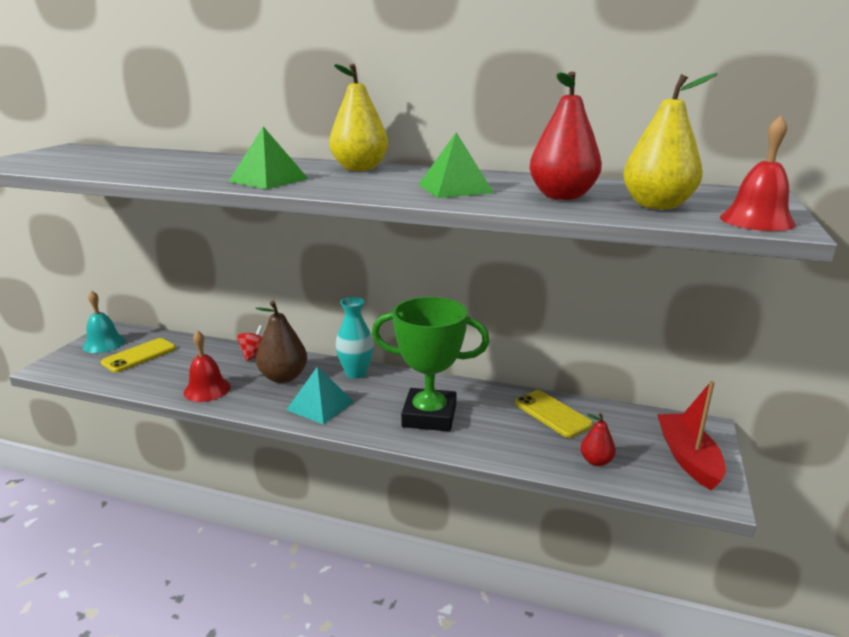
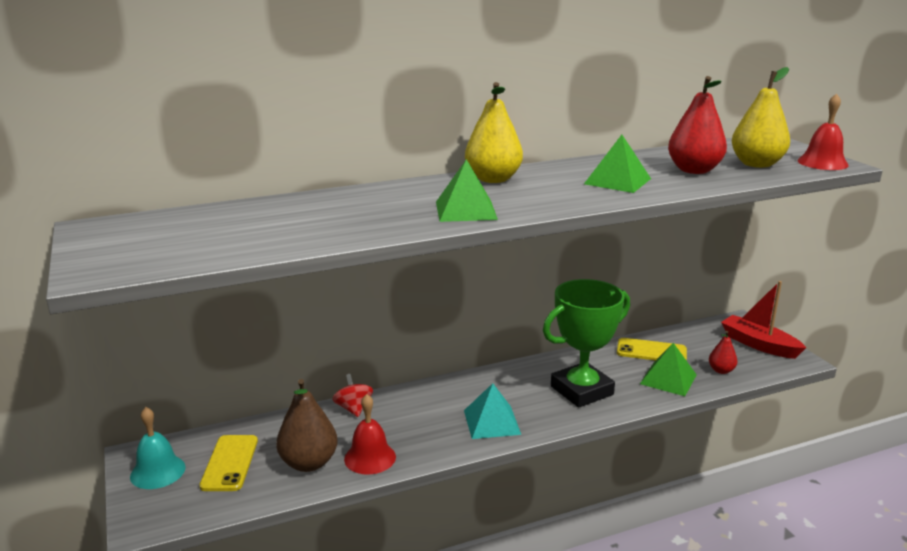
camera: 40 degrees left, 0 degrees up
(283, 377) = (417, 415): brown pear -> brown pear (309, 463)
(356, 373) = (470, 384): turquoise vase -> none
(525, 443) = (668, 379): none -> green pyramid

